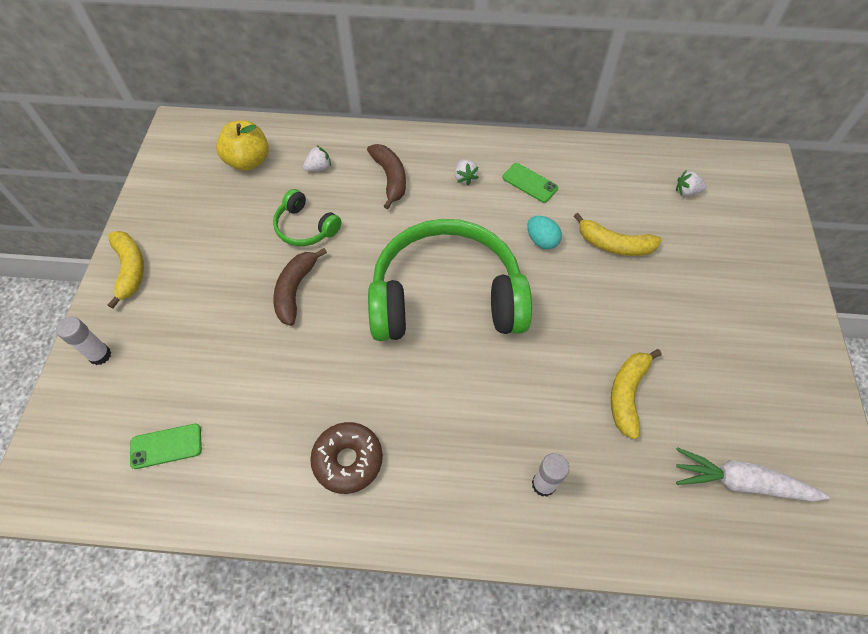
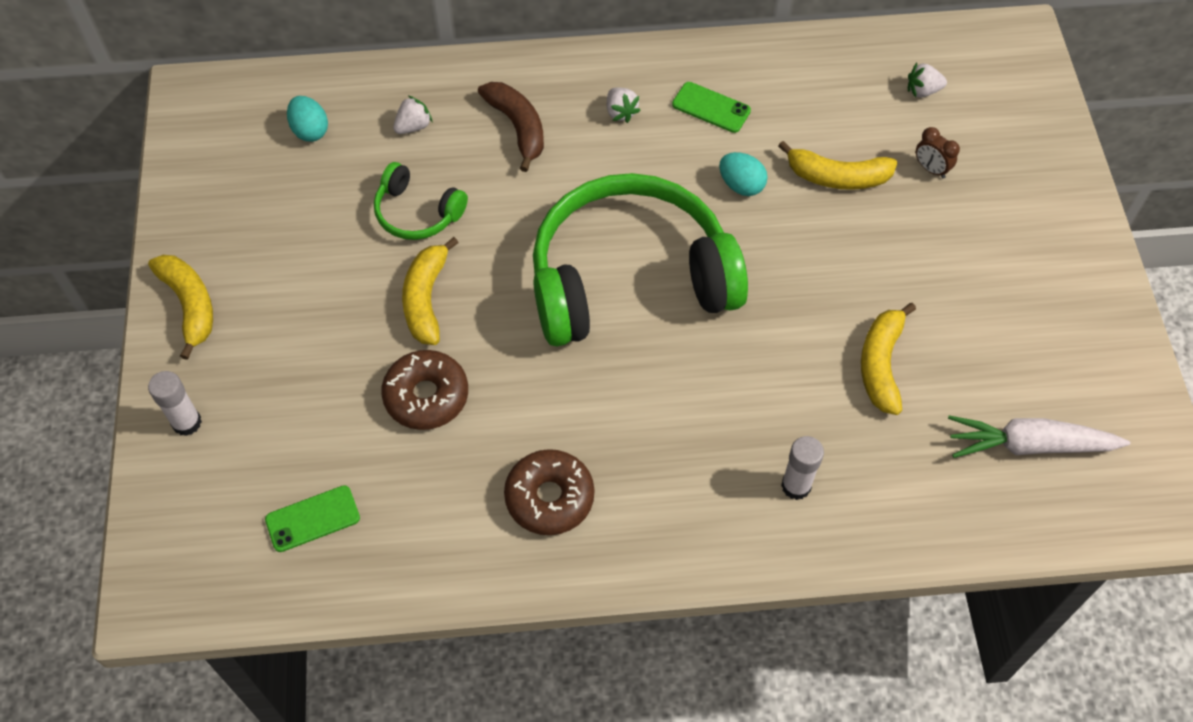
camera: 10 degrees left, 0 degrees up
(248, 161) = (310, 130): yellow apple -> turquoise egg
(276, 363) = (426, 396): none -> brown donut
(295, 290) = (426, 299): brown banana -> yellow banana
(686, 249) = (931, 169): none -> brown clock

